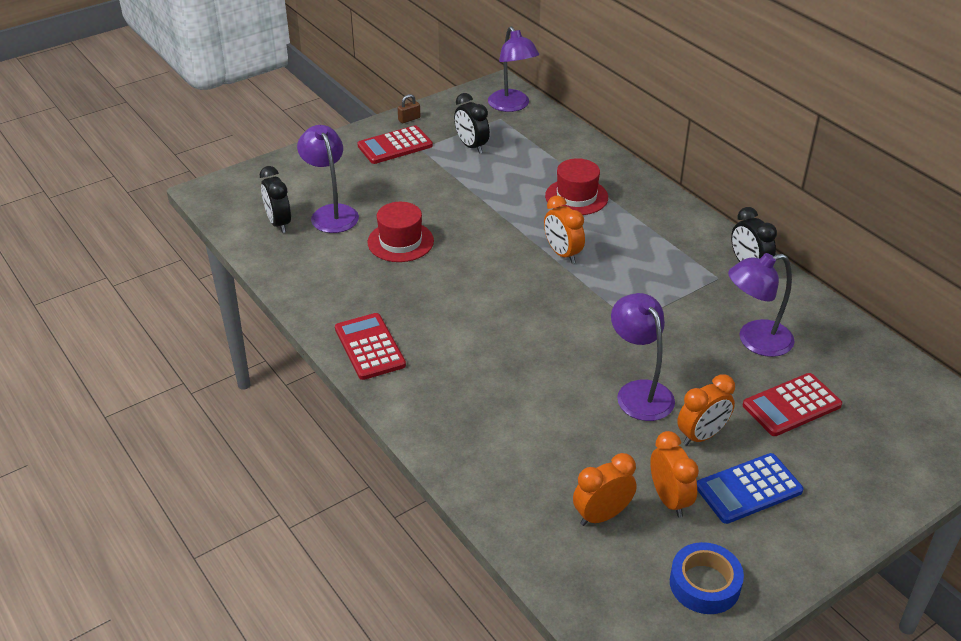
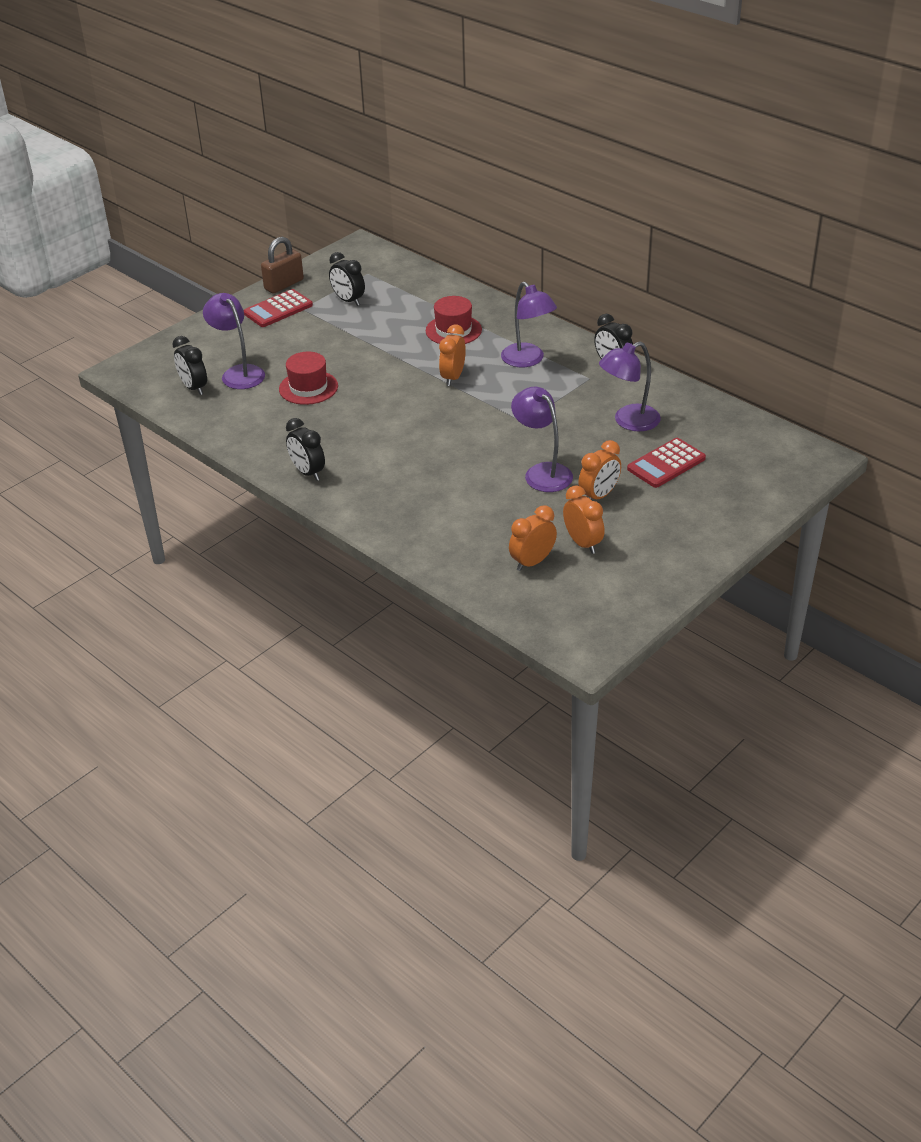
camera: 10 degrees left, 0 degrees up
(369, 347) = (308, 472): red calculator -> black clock
(409, 119) = (284, 284): brown padlock -> brown padlock, size x1.99
(512, 106) = (375, 261): purple lamp -> purple lamp (528, 360)
(562, 253) = (453, 377): orange clock -> orange clock turned 60 degrees clockwise
(704, 584) = (621, 594): blue tape -> none
(748, 489) = (643, 527): blue calculator -> none

